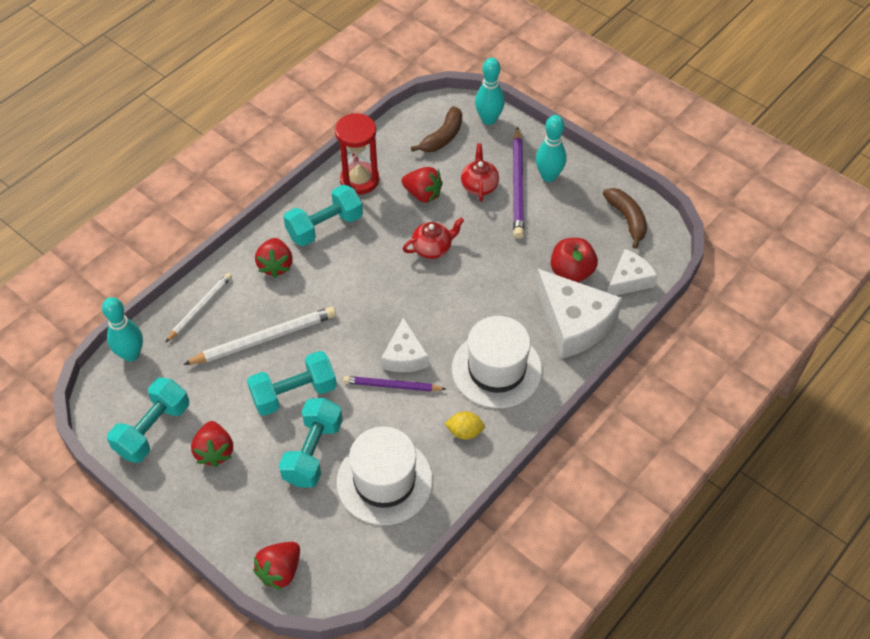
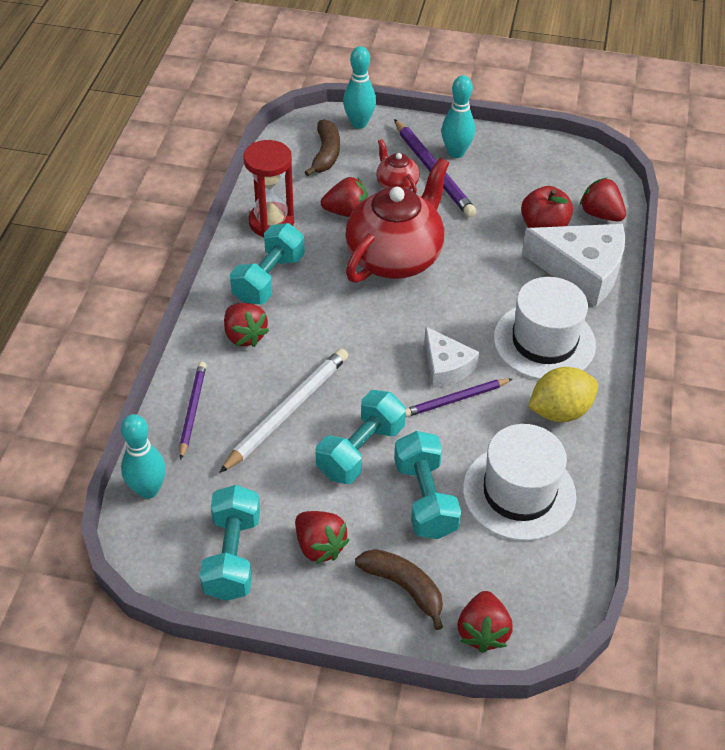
camera: 30 degrees left, 5 degrees down
(200, 308) = (192, 410): white pencil -> purple pencil
(433, 248) = (395, 257): red teapot -> red teapot, size x2.15
(465, 432) = (559, 411): yellow lemon -> yellow lemon, size x1.70
(627, 219) = (557, 164): brown banana -> brown banana (404, 587)
(629, 280) = (600, 214): white cheese -> red strawberry

